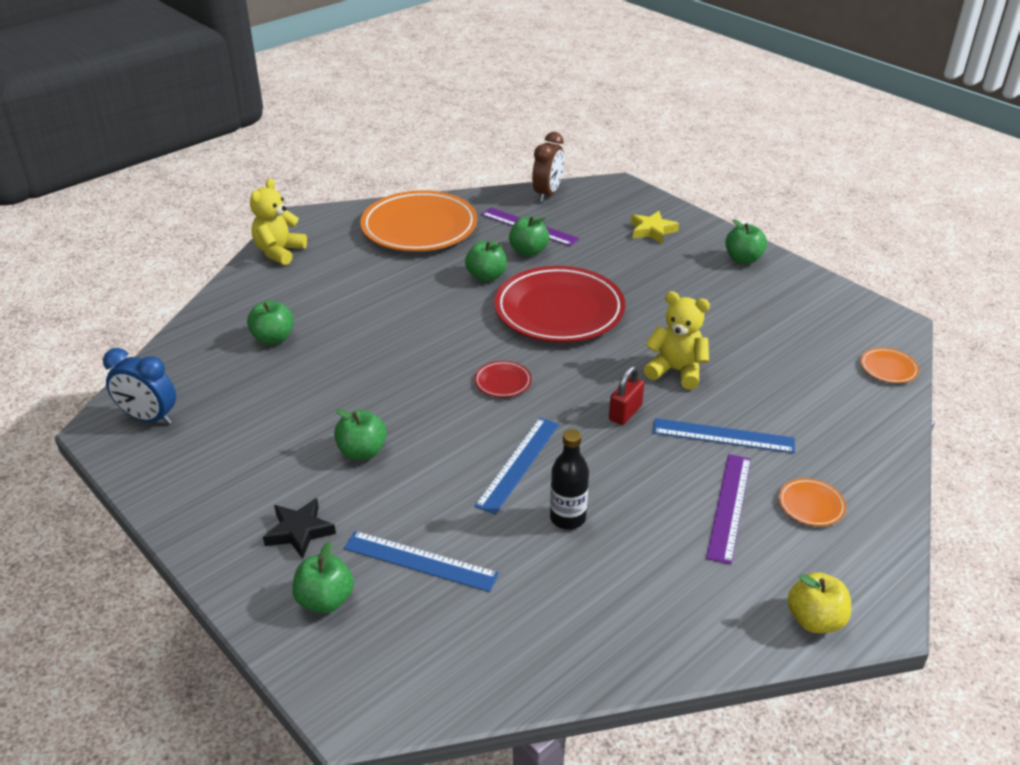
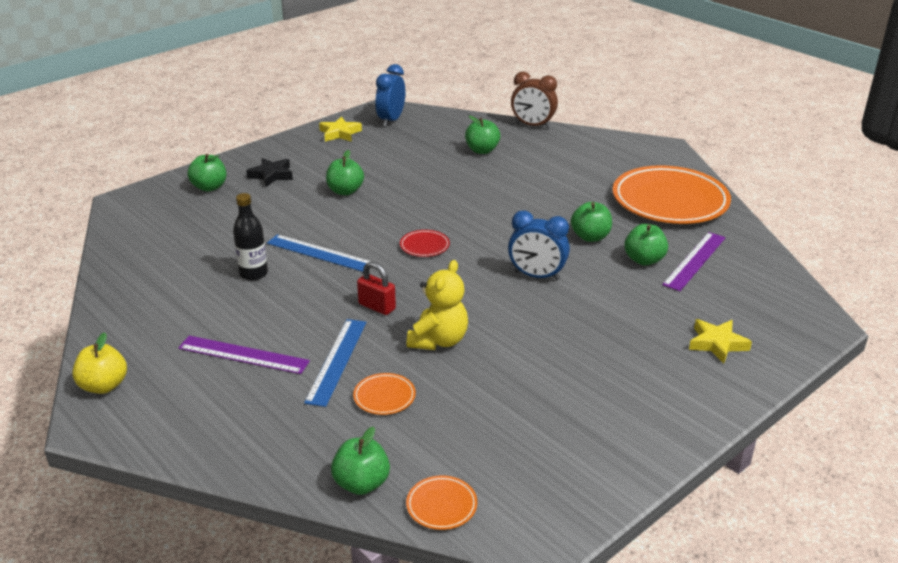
camera: 90 degrees right, 5 degrees down
(176, 468) = (340, 133): none -> yellow star
(279, 252) = (606, 143): yellow teddy bear -> none
(420, 561) = (231, 216): blue ruler -> none
(547, 194) = (775, 273): brown clock -> brown clock (532, 125)
(559, 310) = (537, 276): red plate -> blue clock
(743, 259) = (671, 412): green apple -> green apple (361, 483)
(811, 505) = (231, 404): orange plate -> orange plate (384, 397)

